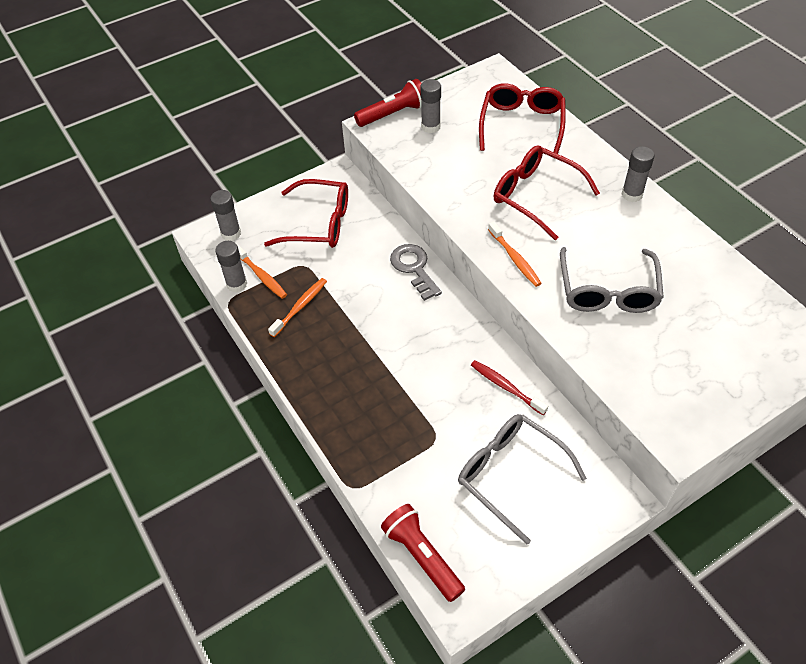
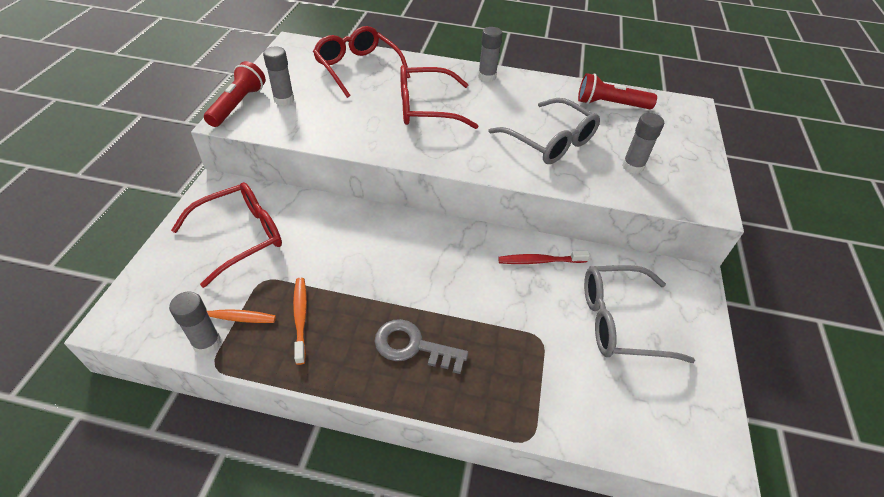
camera: 50 degrees left, 5 degrees down
(231, 233) = (148, 300): grey glue stick -> grey glue stick (633, 166)
(414, 268) = (370, 221): grey key -> grey key (413, 346)
(422, 556) = (647, 444): red flashlight -> red flashlight (610, 104)
(515, 259) = (465, 156): orange toothbrush -> none

